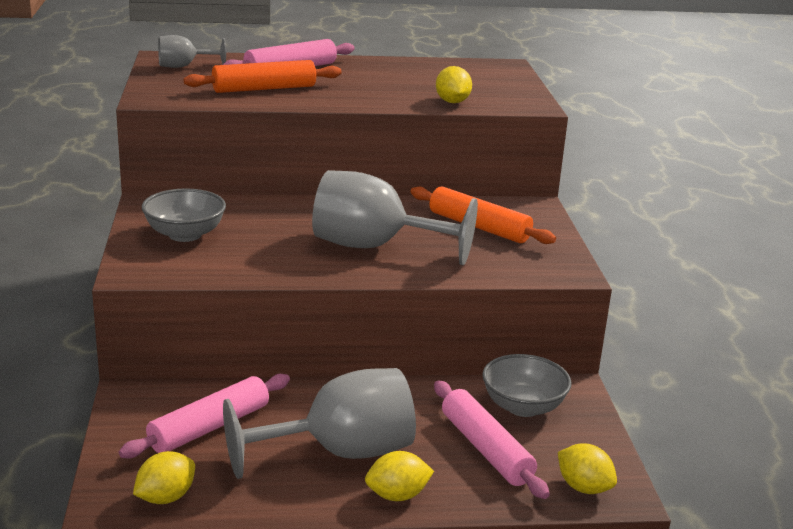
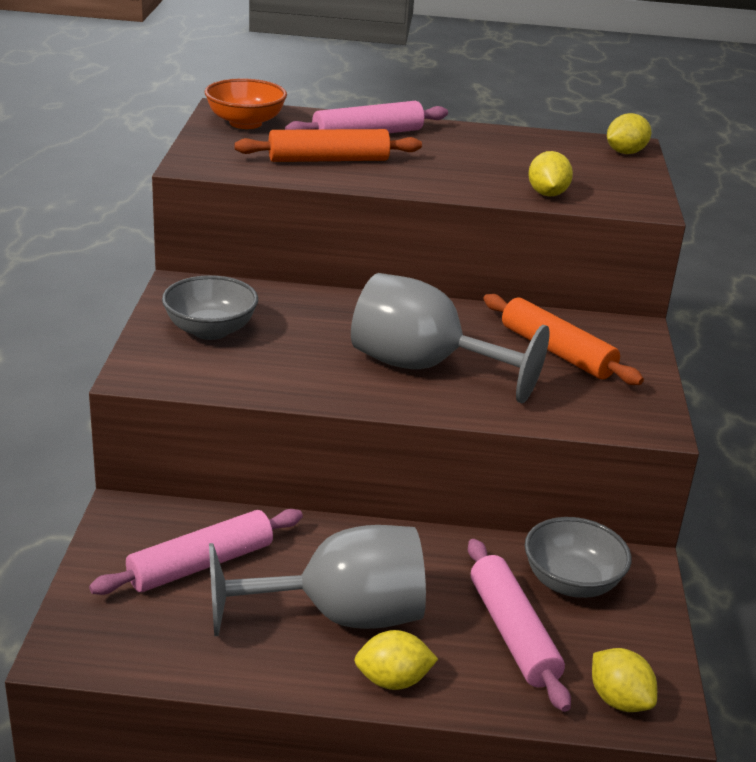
camera: 10 degrees right, 5 degrees up
(165, 497) = (131, 647): yellow lemon -> yellow lemon (625, 152)
(184, 66) = (245, 123): grey goblet -> orange bowl

